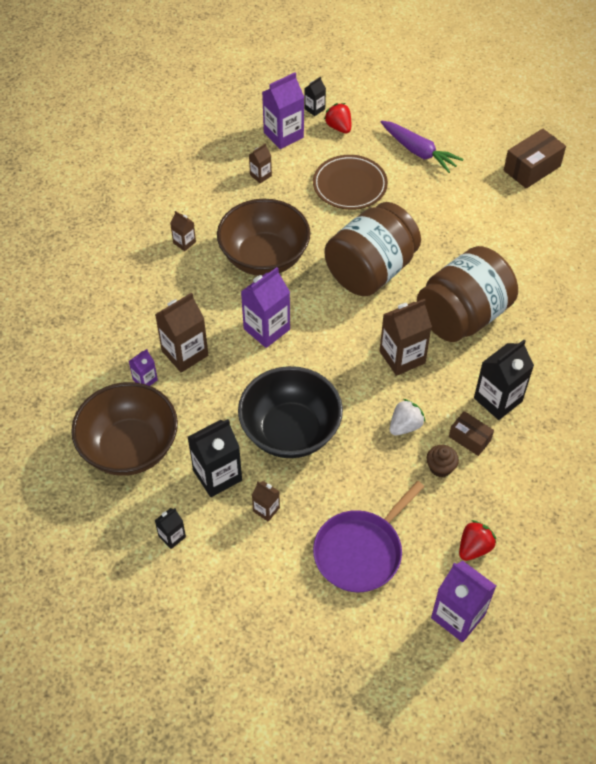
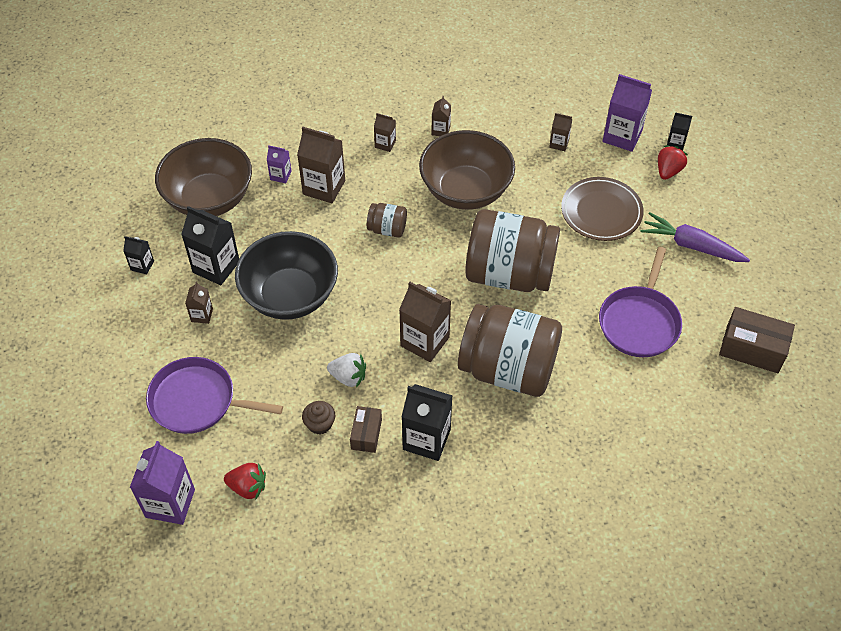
camera: 60 degrees right, 0 degrees up
(169, 287) = (385, 144): none -> brown carton
(266, 329) = (387, 229): purple carton -> brown jar
(419, 152) = (691, 245): purple carrot -> purple carrot turned 105 degrees clockwise
(469, 216) = (640, 322): none -> purple pan

